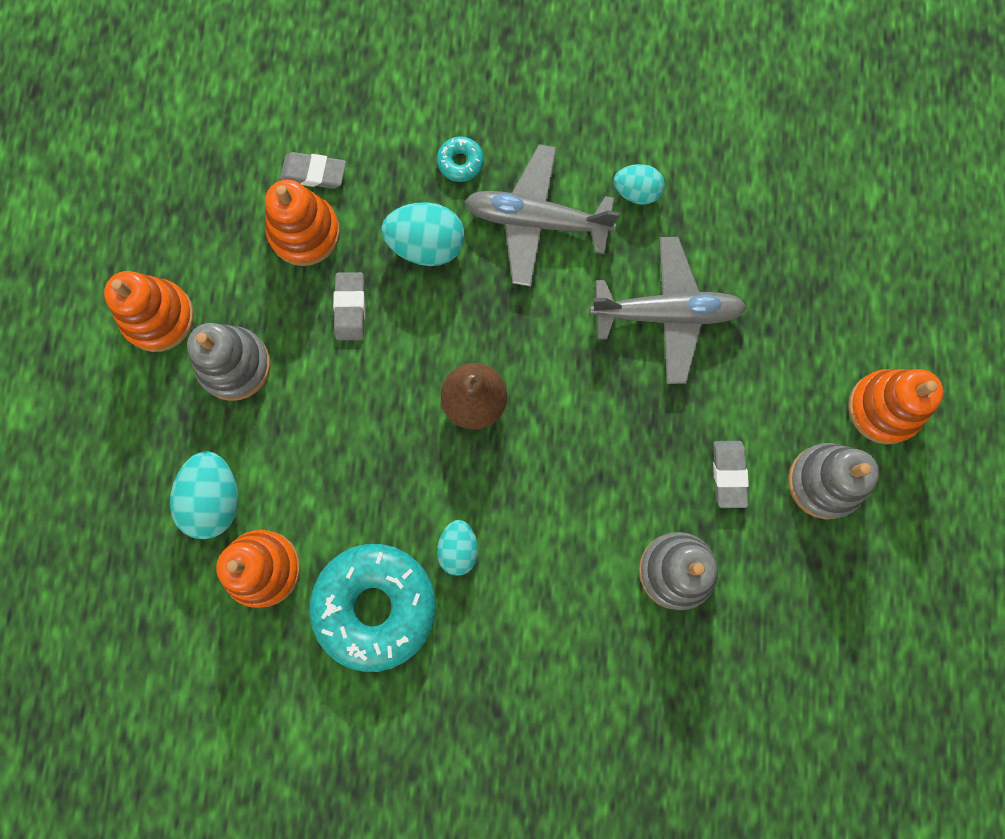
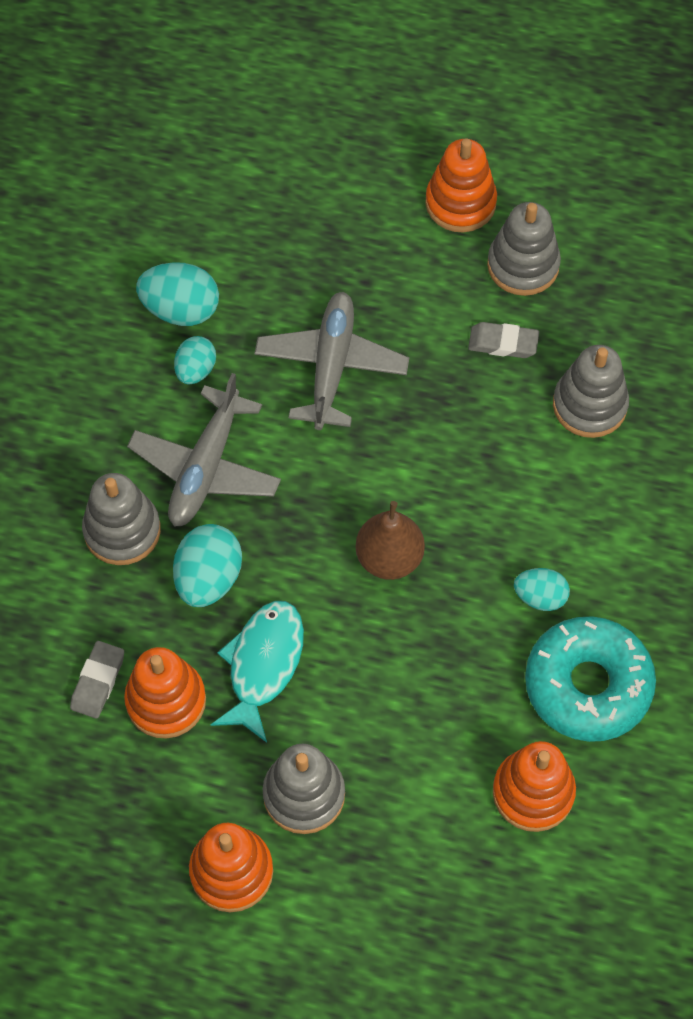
camera: 80 degrees left, 15 degrees down
(214, 499) = (450, 833): turquoise egg -> turquoise egg (181, 310)
(350, 308) = (263, 665): grey eraser -> turquoise fish
(460, 162) = (122, 530): turquoise donut -> grey stacking toy

